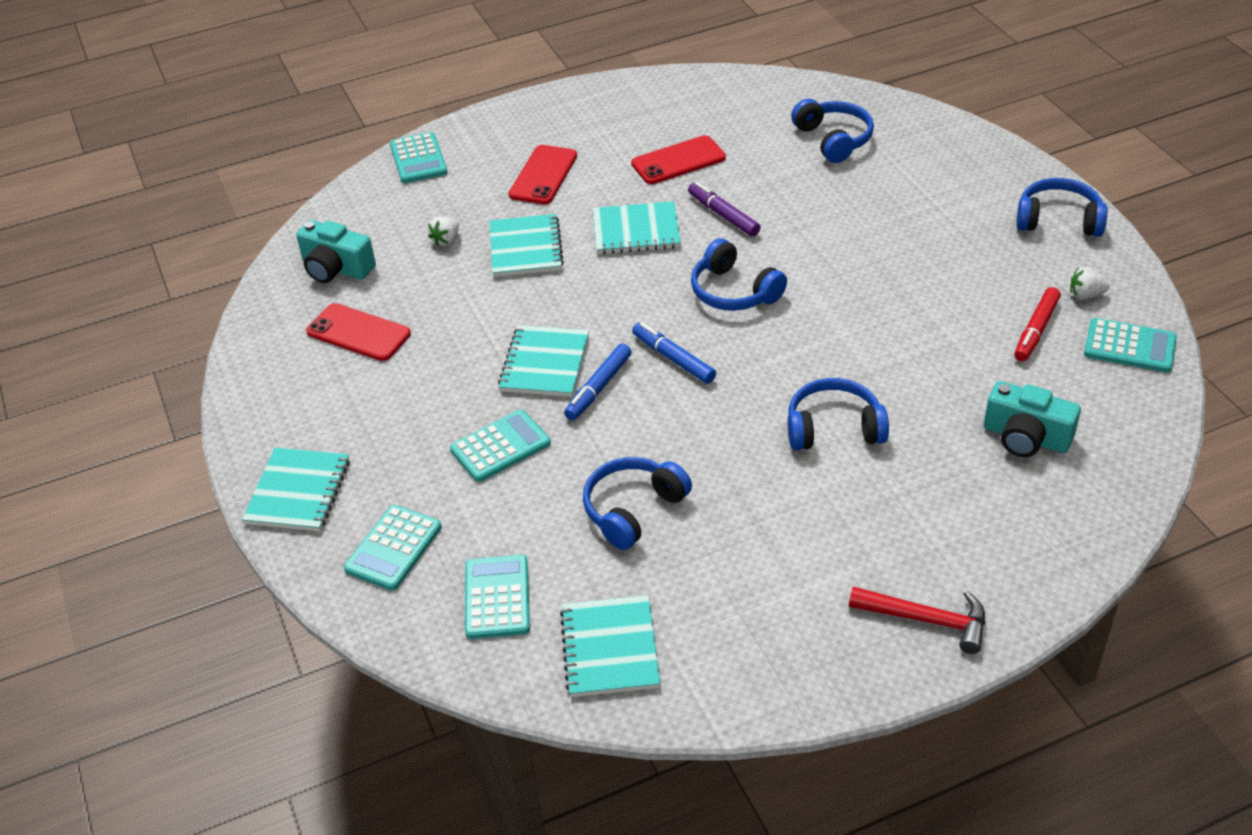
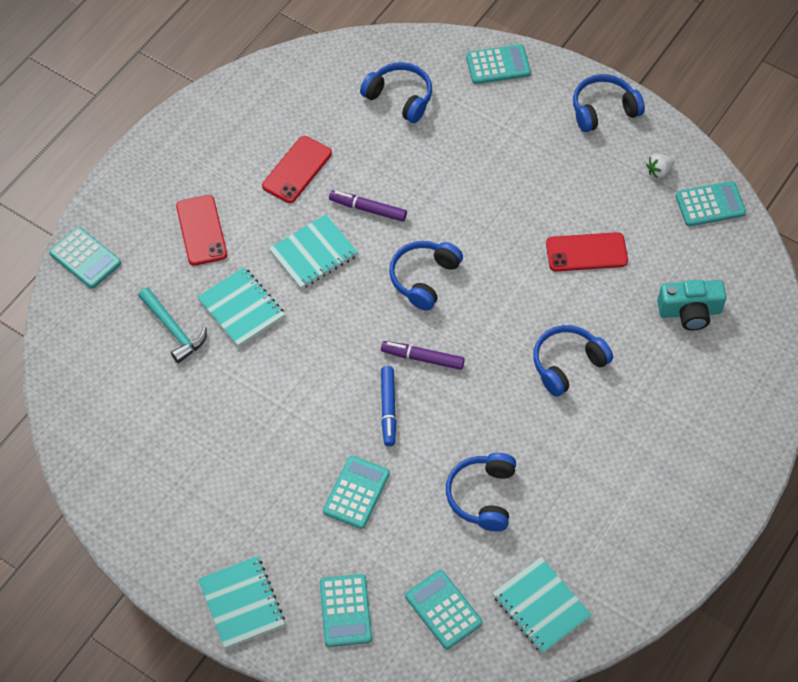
camera: 35 degrees left, 15 degrees up
(336, 268) = (106, 397): turquoise camera -> none
(358, 333) = (174, 447): red phone -> red phone (586, 252)
(446, 240) = (173, 329): white strawberry -> turquoise hammer
(544, 364) = (335, 407): turquoise notebook -> none
(673, 359) = (422, 358): blue marker -> purple marker
(733, 292) = (424, 278): blue headphones -> blue headphones turned 105 degrees clockwise
(926, 620) = (713, 482): red hammer -> none
(964, 146) = (498, 65): none -> turquoise calculator
(1036, 330) = (645, 218): red marker -> none

